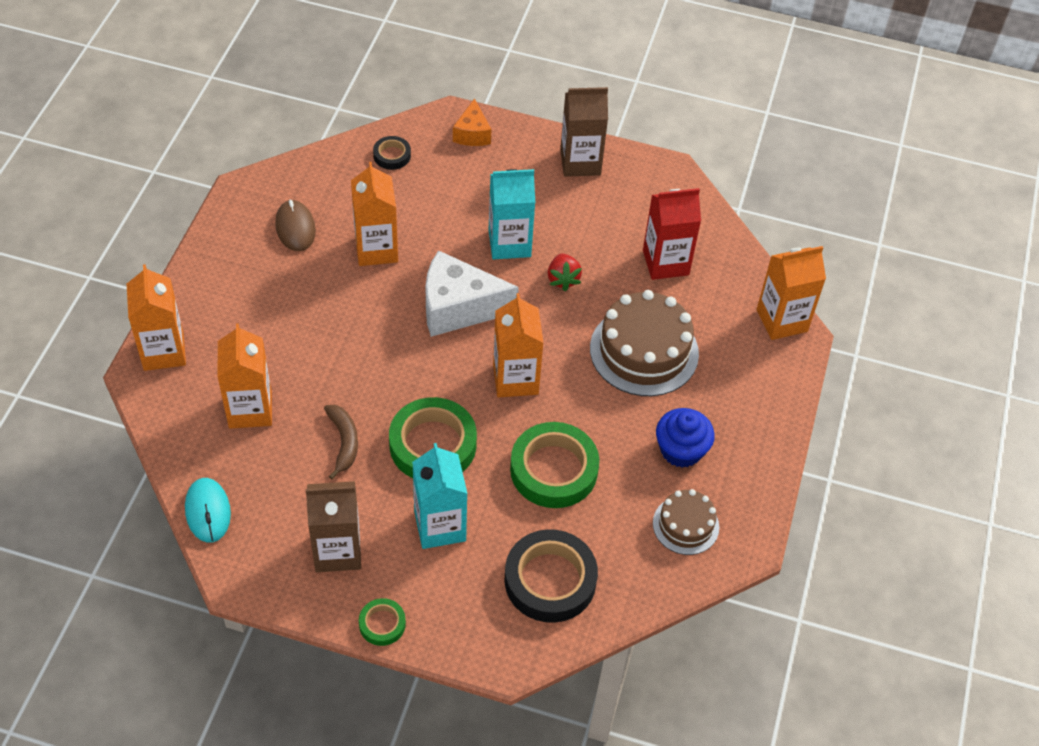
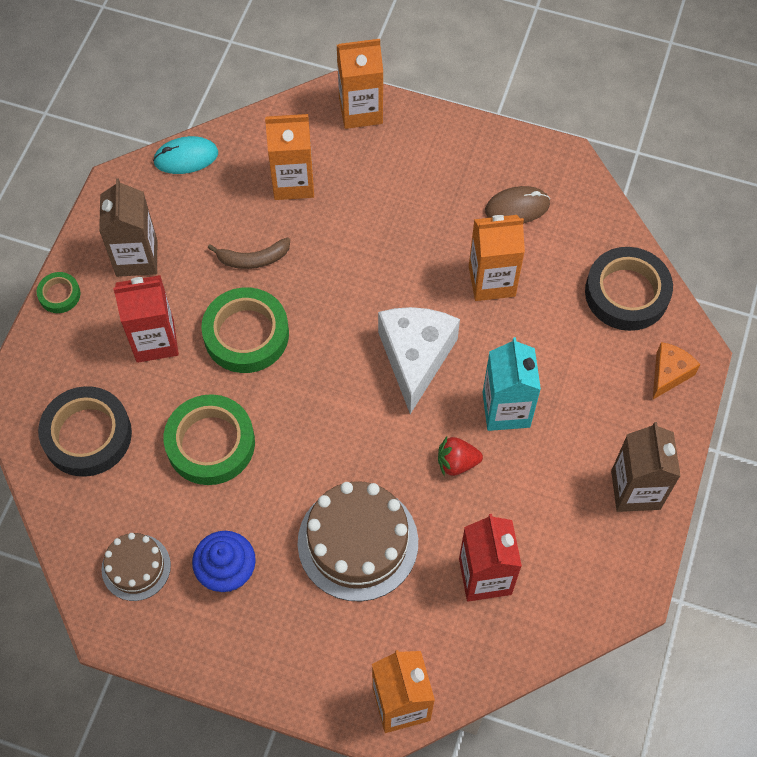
camera: 95 degrees right, 10 degrees up
(392, 155) = (626, 293): black tape -> black tape, size x2.03
(440, 526) = (155, 340): turquoise carton -> red carton
(472, 134) = (669, 374): orange cheese -> orange cheese turned 120 degrees clockwise
(515, 379) = (323, 411): orange carton -> none

